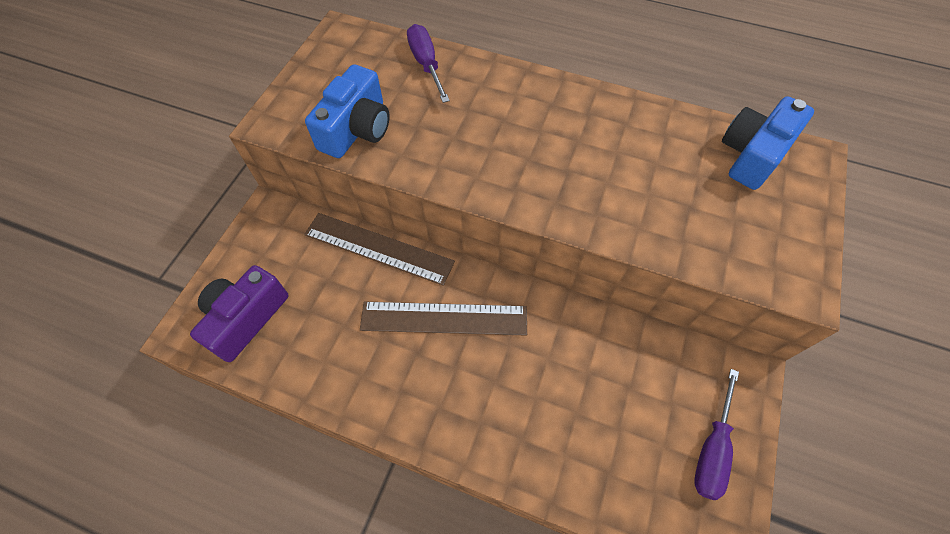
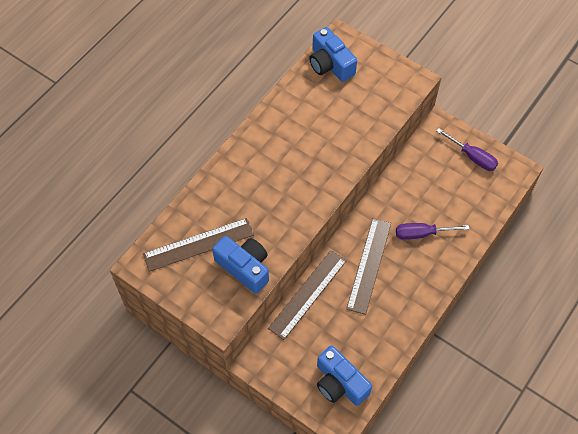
camera: 75 degrees left, 0 degrees up
(246, 318) = (339, 383): purple camera -> blue camera
(381, 76) = (198, 244): none -> brown ruler
(426, 64) = (196, 214): purple screwdriver -> purple screwdriver (421, 234)

